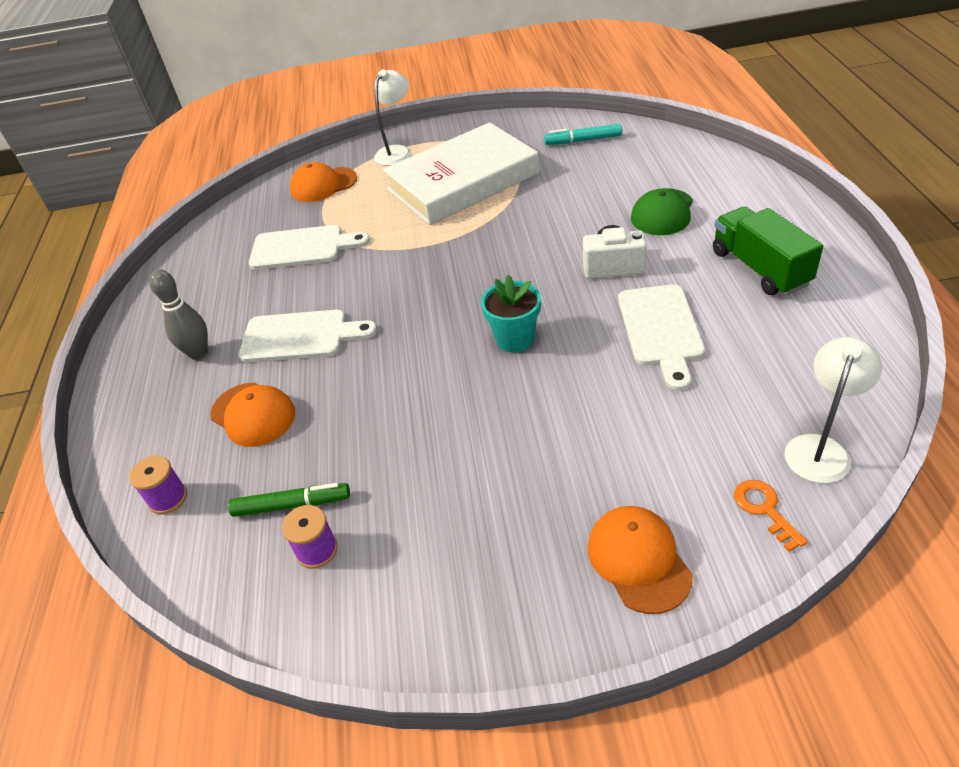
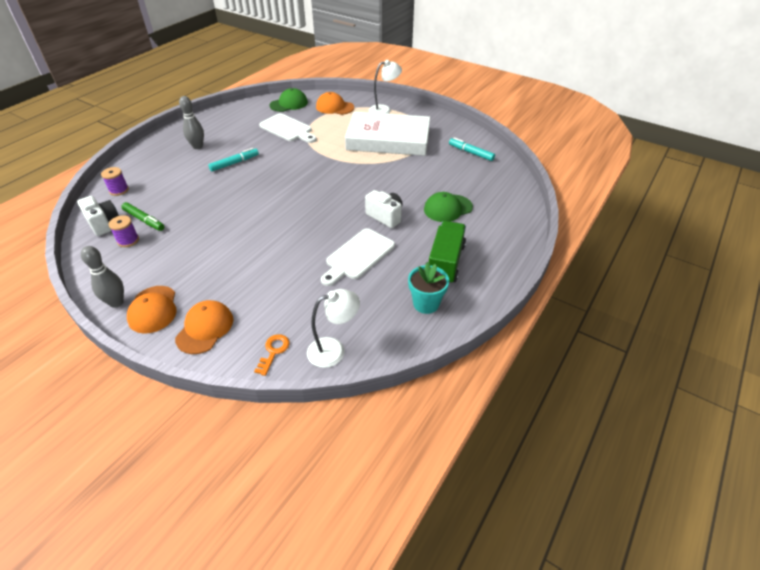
camera: 35 degrees right, 0 degrees up
(227, 561) = (103, 223): none -> white camera
(247, 217) = (289, 104): none -> green cap
(253, 414) = (180, 180): orange cap -> orange cap (153, 309)
(300, 336) = (234, 163): white cutting board -> turquoise marker
(455, 641) = (116, 302): none -> grey bowling pin
(515, 339) = (300, 217): turquoise flower pot -> turquoise flower pot (426, 304)

